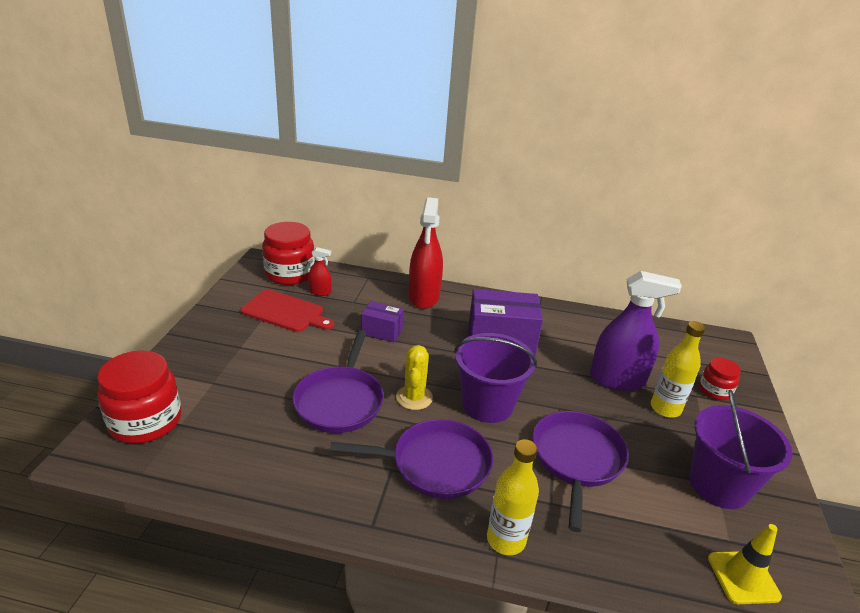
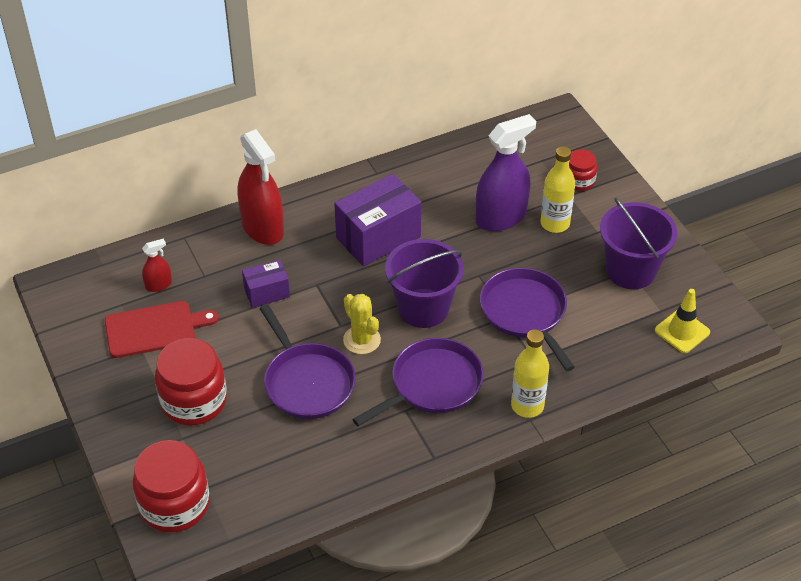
camera: 35 degrees left, 15 degrees up
(290, 274) = (101, 282): red jar -> red jar (194, 401)

